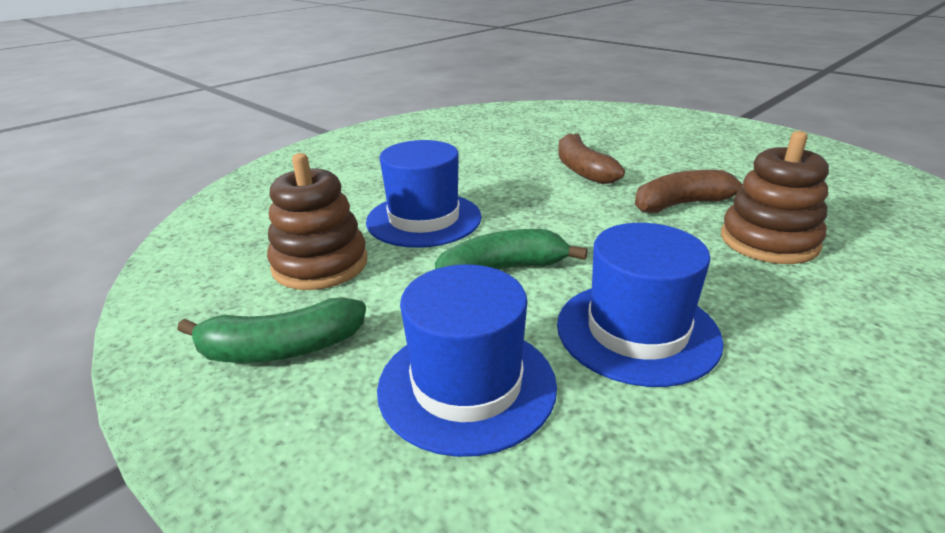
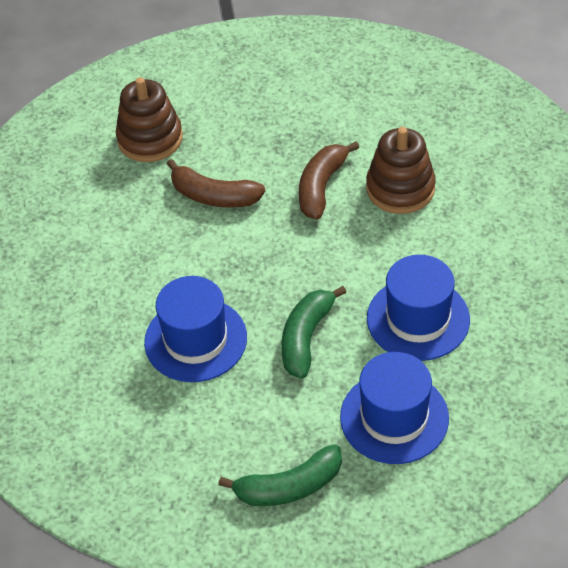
camera: 50 degrees left, 20 degrees up
(281, 349) = (289, 486): green banana -> green banana turned 45 degrees clockwise
(320, 264) = (204, 430): brown stacking toy -> brown stacking toy (150, 139)

